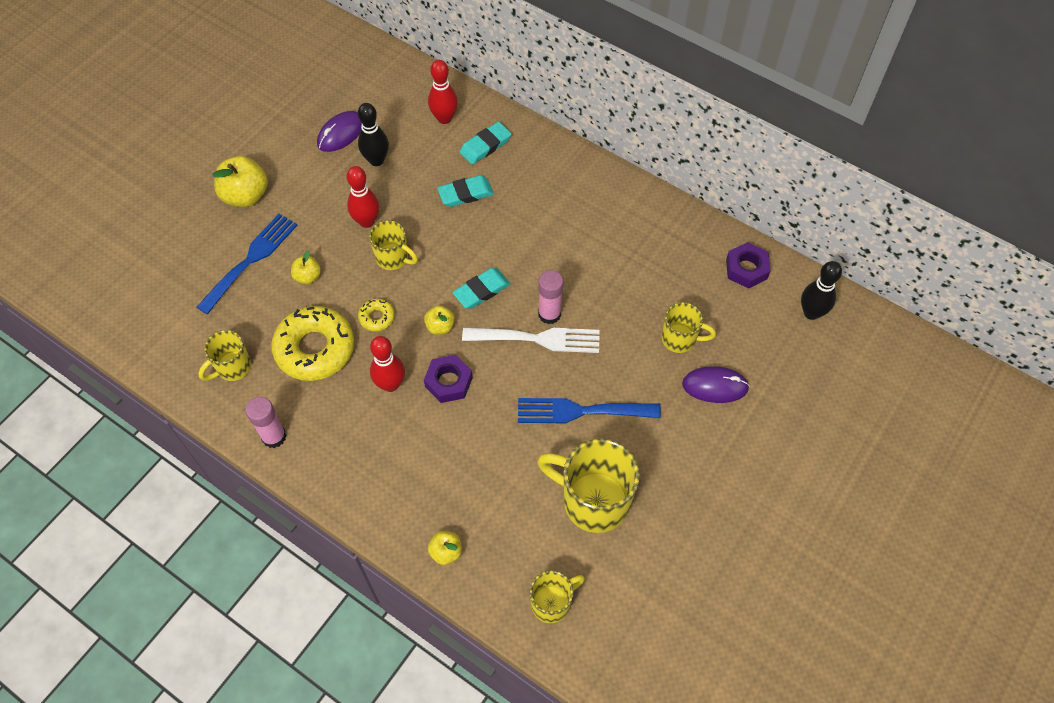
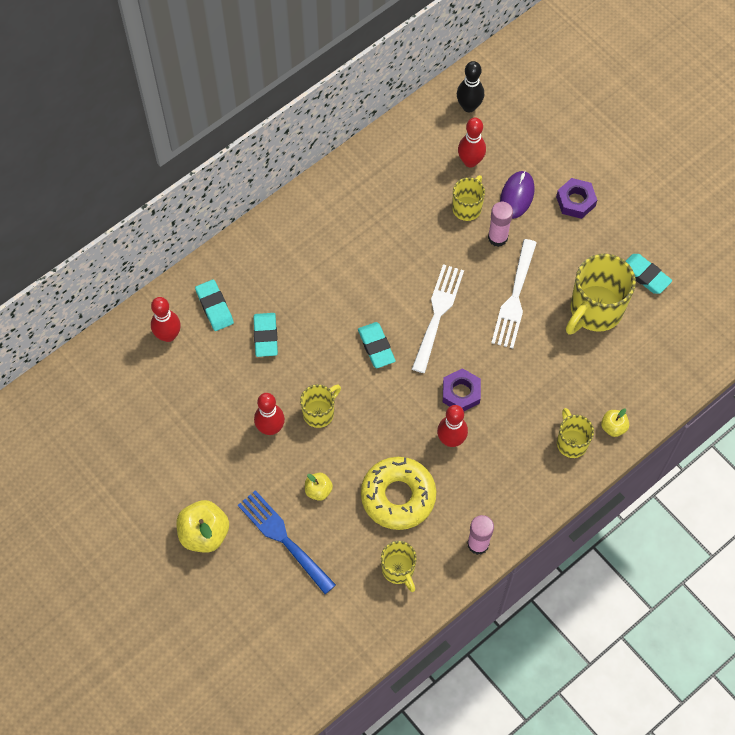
camera: 75 degrees left, 5 degrees up
(341, 133) = (155, 432): purple mouse -> none
(376, 160) = (200, 406): black bowling pin -> none
(377, 317) = (380, 438): yellow donut -> none
(440, 327) = (404, 388): yellow apple -> none
(549, 314) = (416, 299): pink glue stick -> pink glue stick (497, 237)
(552, 603) = (670, 360): yellow mug -> yellow mug (571, 442)
(581, 411) = (514, 298): blue fork -> white fork
(660, 550) = (645, 275): none -> turquoise eraser
(740, 329) = (470, 161): none -> red bowling pin
(746, 269) = (414, 138): purple nut -> purple nut (575, 201)

